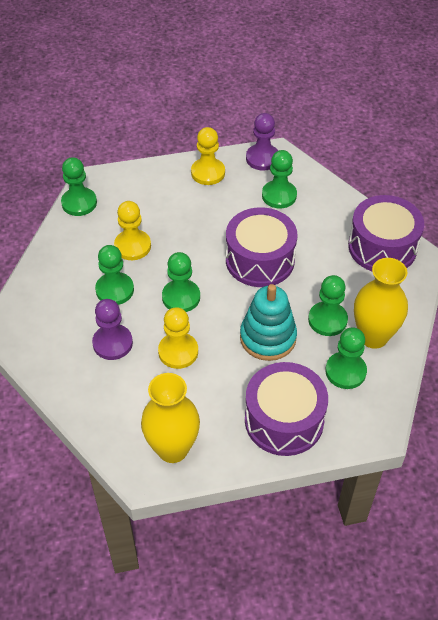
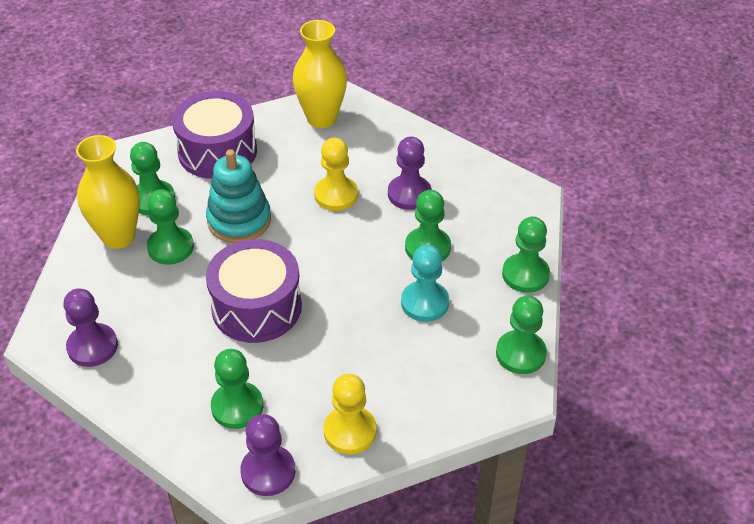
camera: 170 degrees right, 5 degrees down
(132, 246) = (425, 303): yellow pawn -> turquoise pawn
(181, 297) = (346, 250): green pawn -> green pawn (525, 274)
(382, 247) = (92, 346): purple drum -> purple pawn

